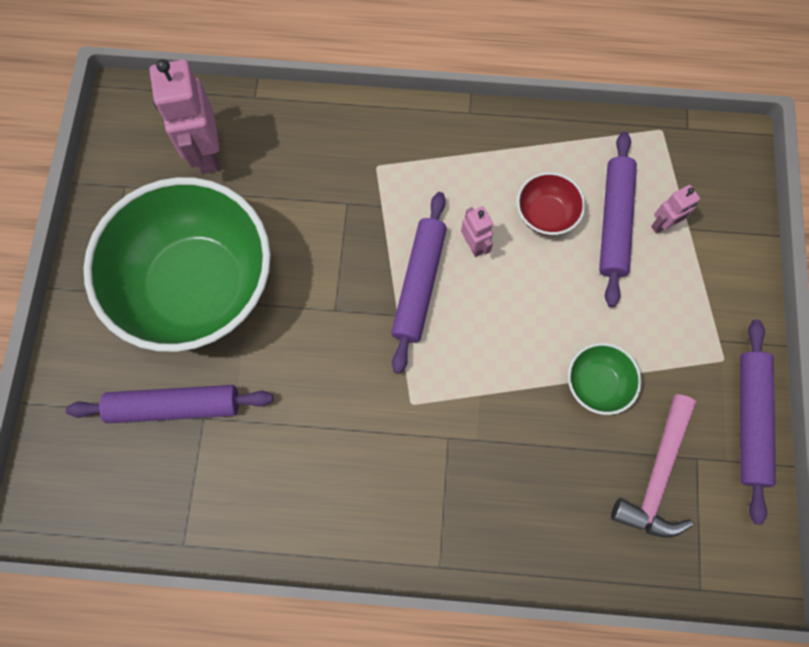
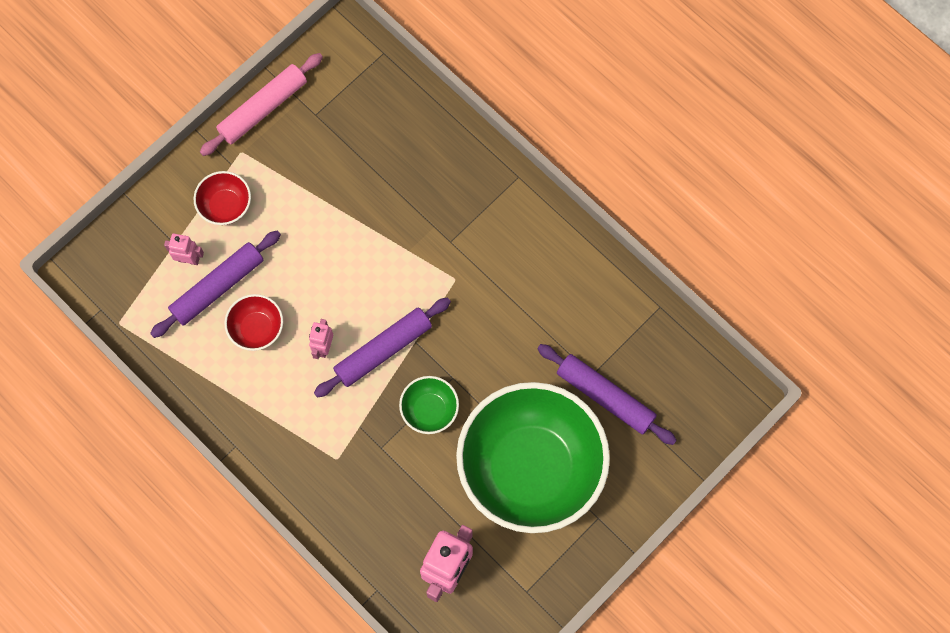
camera: 140 degrees left, 0 degrees up
(597, 384) = (331, 200): green bowl -> green bowl (429, 410)
(657, 476) = (348, 124): pink hammer -> none
(683, 297) = (225, 206): none -> red bowl
(750, 420) = (263, 108): purple rolling pin -> pink rolling pin

